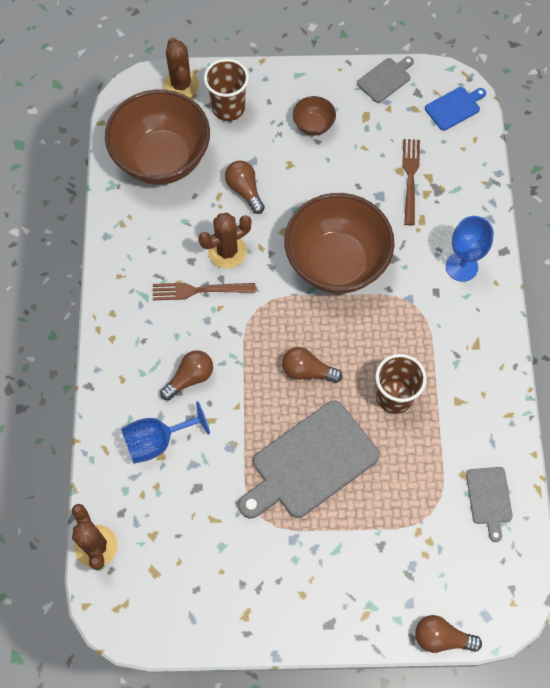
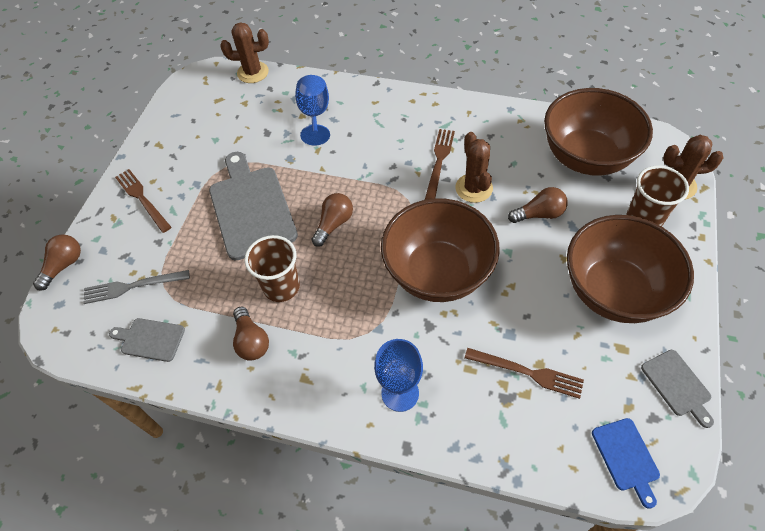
camera: 110 degrees right, 10 degrees down
(190, 378) = (359, 142): brown light bulb -> brown light bulb (251, 341)
(313, 125) = (614, 291): brown bowl -> brown bowl, size x2.33
(330, 593) = (142, 199): none -> brown fork
(441, 546) = (133, 286): none -> grey fork

